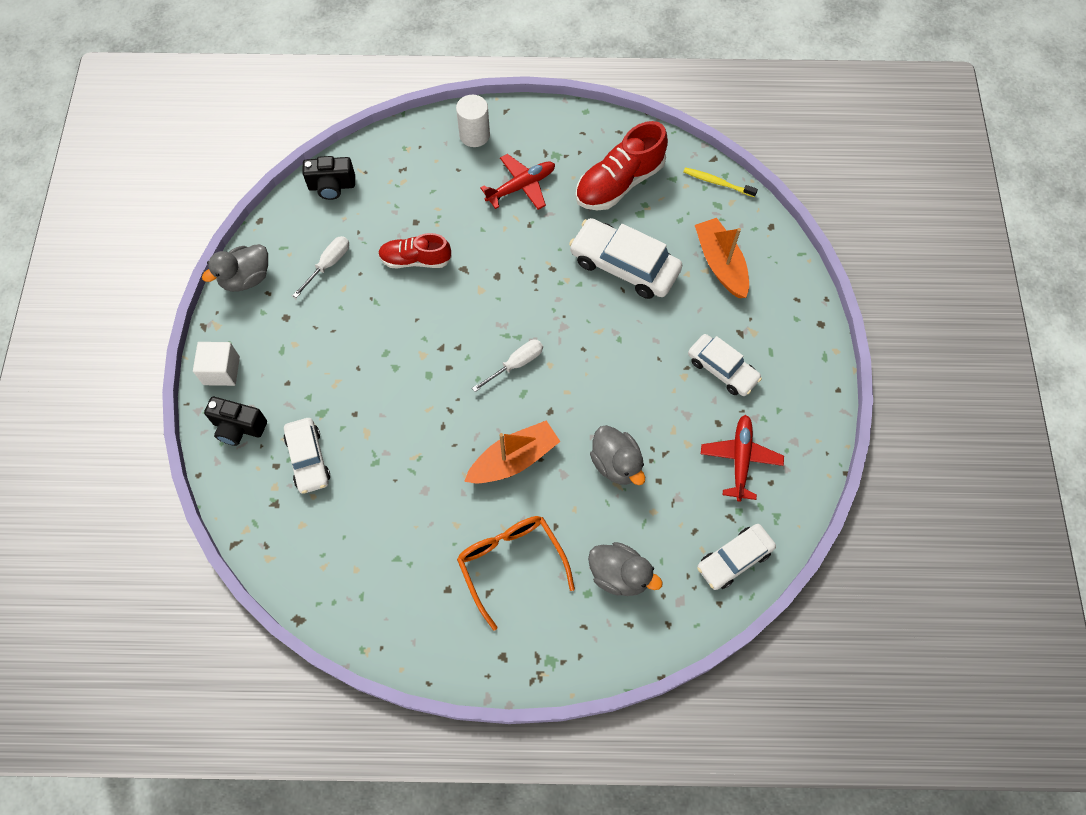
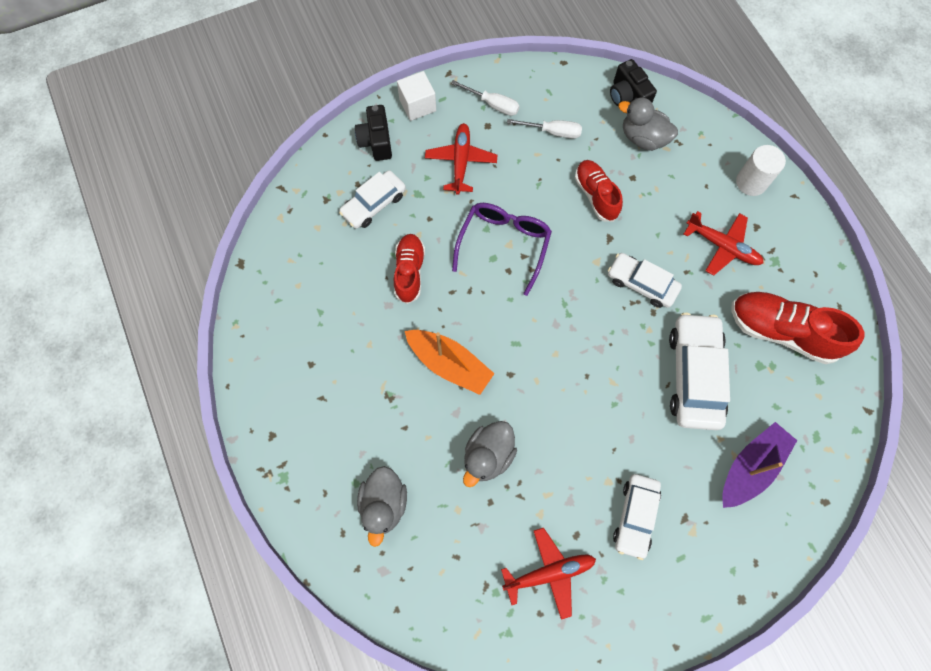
camera: 65 degrees right, 5 degrees up
(246, 278) = (506, 80): grey duck -> grey duck (643, 138)
(311, 359) = (461, 162): none -> red plane
(401, 456) = (409, 272): none -> red shoe
(420, 359) = (504, 244): none -> purple glasses
(511, 564) = (354, 405): orange glasses -> none
(516, 364) = (540, 324): white screwdriver -> white screwdriver (493, 104)
(717, 182) = (842, 426): yellow toothbrush -> none
(720, 264) = (750, 467): orange boat -> purple boat
(734, 559) = (445, 607): white car -> white car (641, 284)

